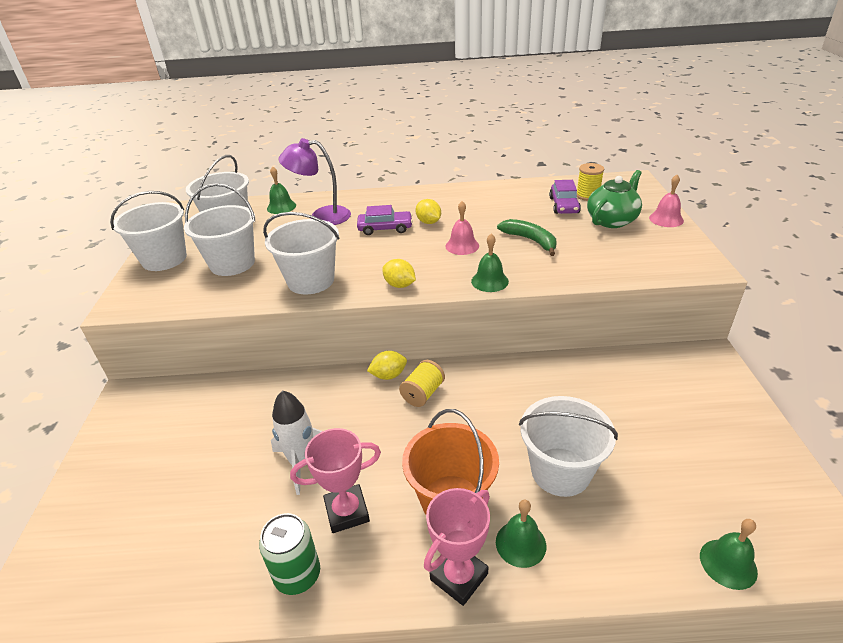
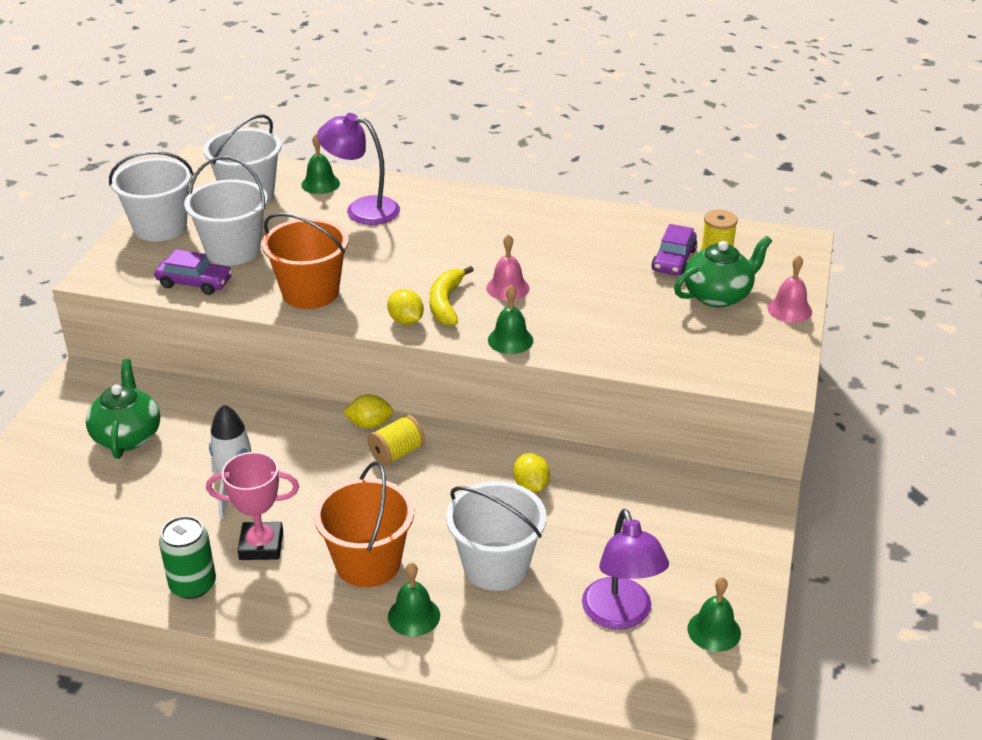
camera: 15 degrees right, 0 degrees up
(183, 438) = (127, 436): none -> green teapot
(311, 281) = (310, 292): white bucket -> orange bucket
(385, 228) = (430, 243): purple car -> purple car (194, 283)
(423, 266) = (446, 303): none -> yellow banana
(428, 222) = (487, 246): yellow lemon -> yellow lemon (531, 486)
(459, 576) = (339, 625): pink trophy -> none
(530, 240) = (595, 300): green banana -> none
(690, 488) = (620, 615): none -> purple lamp
(728, 563) = (604, 685): green bell -> green bell (714, 630)

